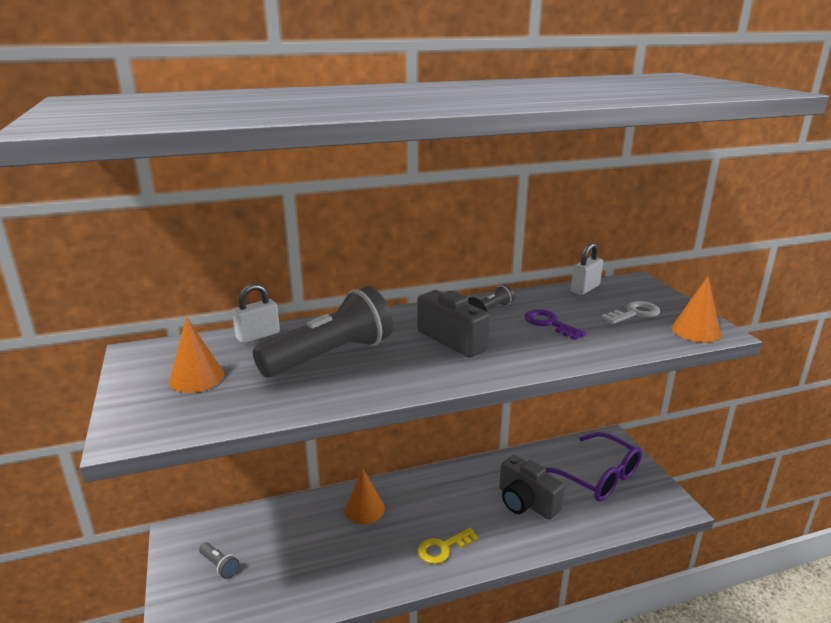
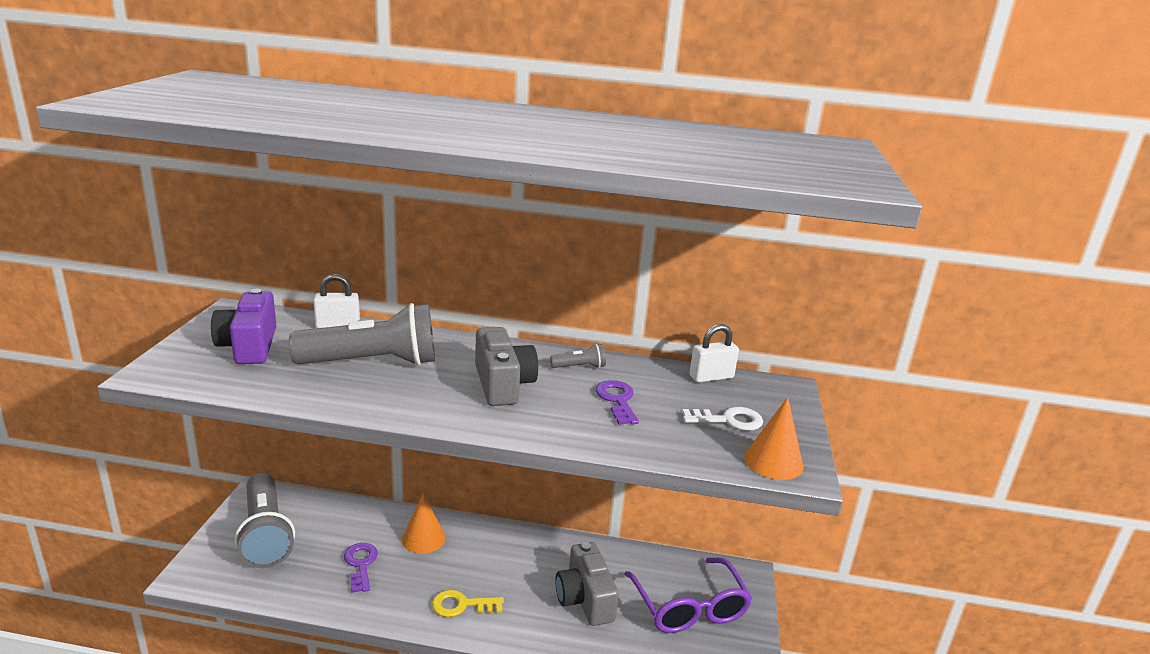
camera: 25 degrees right, 0 degrees up
(197, 378) = (249, 346): orange cone -> purple camera
(219, 565) = (265, 534): grey flashlight -> grey flashlight, size x2.46
(331, 553) = (360, 564): none -> purple key

